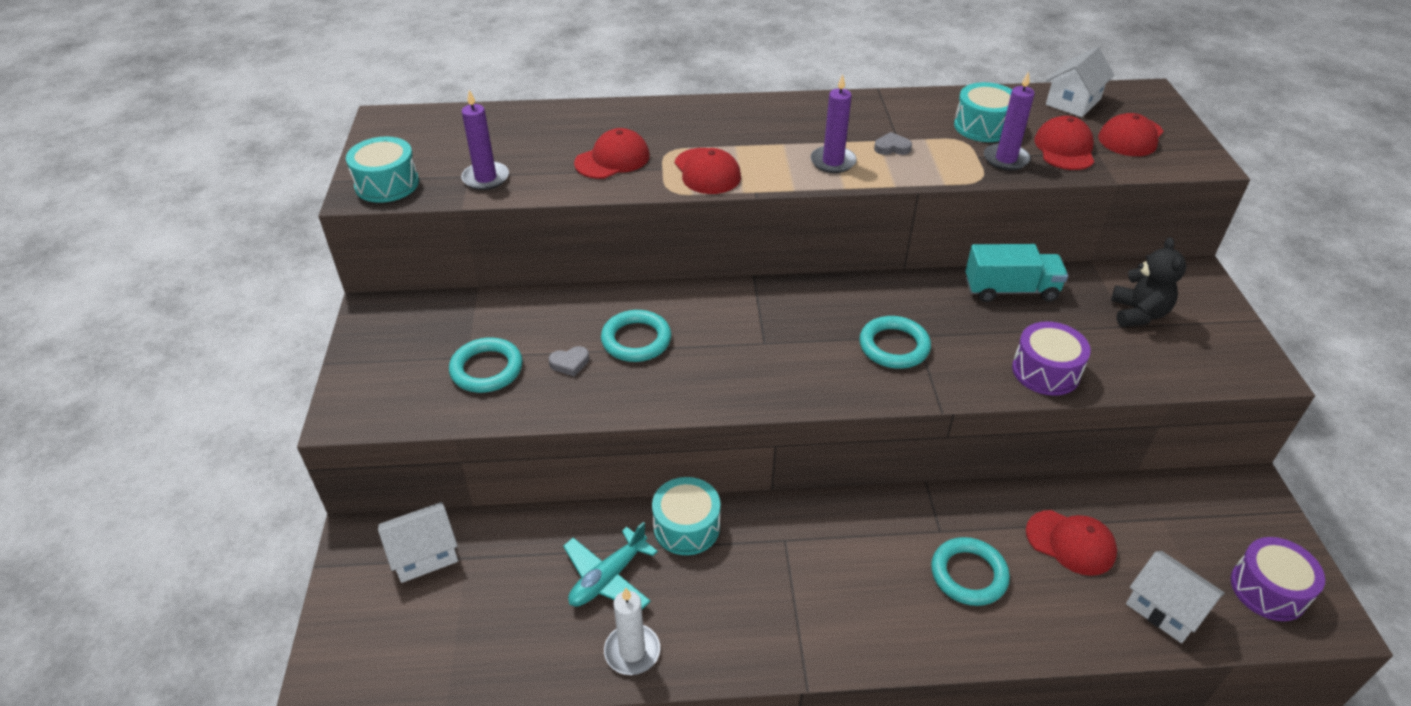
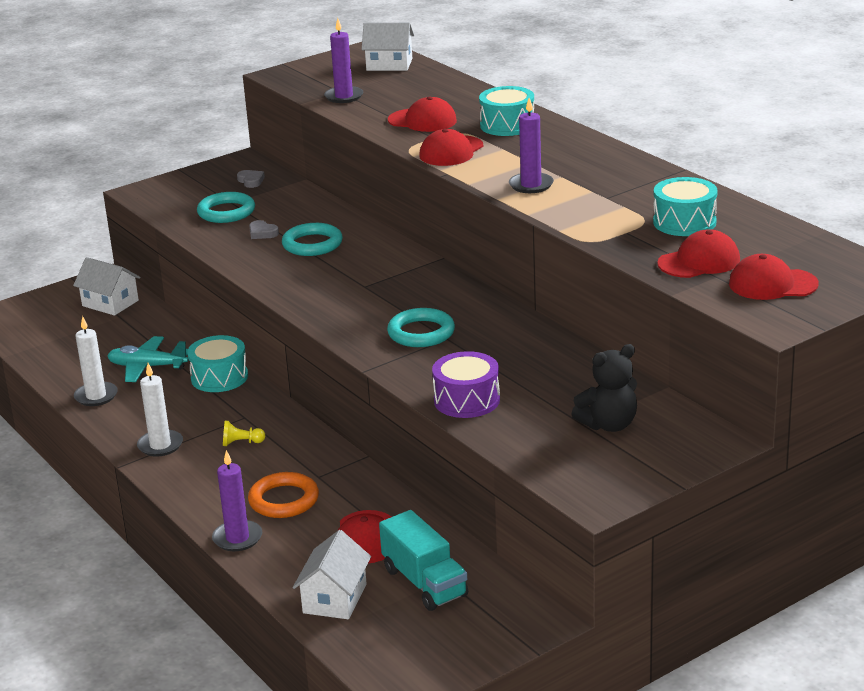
camera: 60 degrees right, 15 degrees down
(387, 184) = (298, 76): turquoise drum -> turquoise drum (507, 125)
(790, 633) = (160, 445): none -> white candle
(835, 563) = (241, 443): none -> yellow pawn
(892, 147) = (588, 199): grey heart -> grey heart (251, 181)
(968, 574) = (284, 500): turquoise ring -> orange ring
(1006, 159) = (639, 243): purple candle -> purple candle (237, 538)
(1010, 290) = (565, 360): turquoise truck -> turquoise truck (424, 582)
(1073, 102) = (801, 247): white house -> white house (389, 64)
(1268, 589) = (409, 648): purple drum -> none

